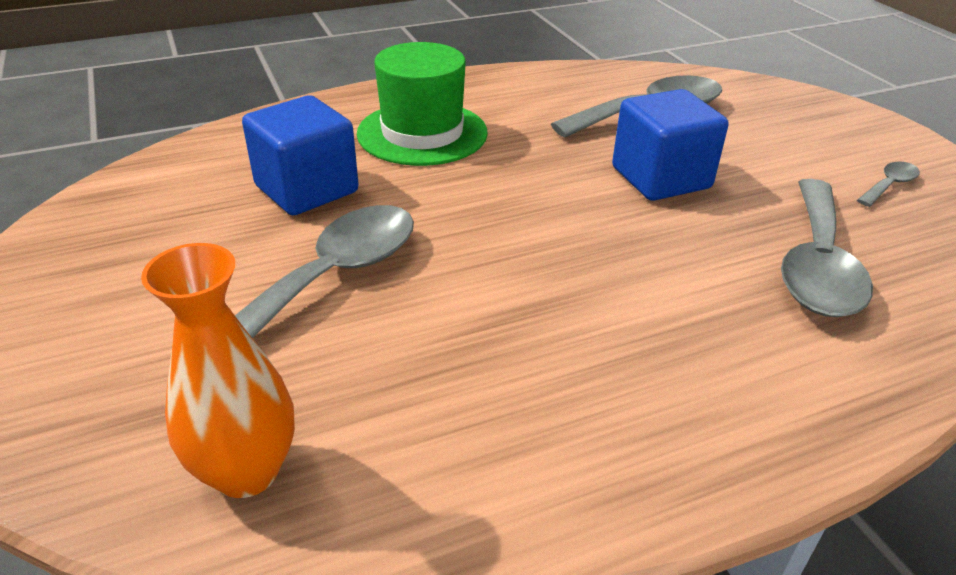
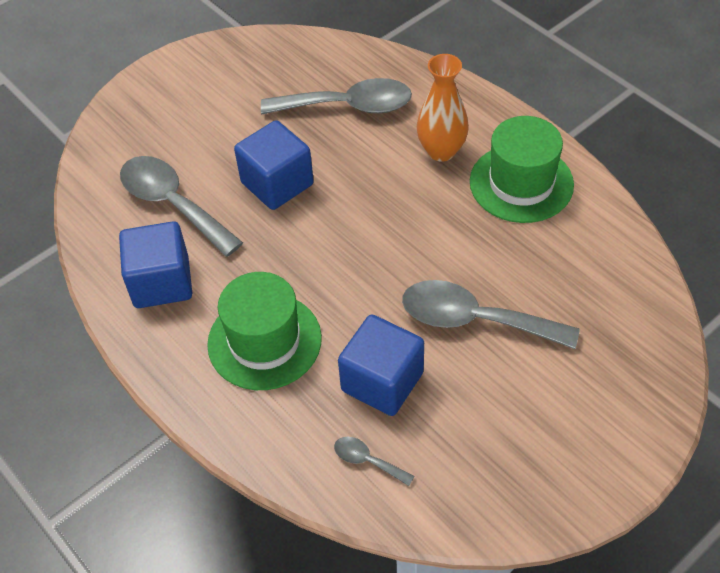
camera: 105 degrees left, 15 degrees up
(246, 471) = (624, 290): orange vase -> orange vase (441, 151)
(539, 95) = (161, 282): none -> blue cube
(574, 417) = (521, 183): none -> green hat
(889, 185) = (240, 76): grey spoon -> grey spoon (367, 460)

